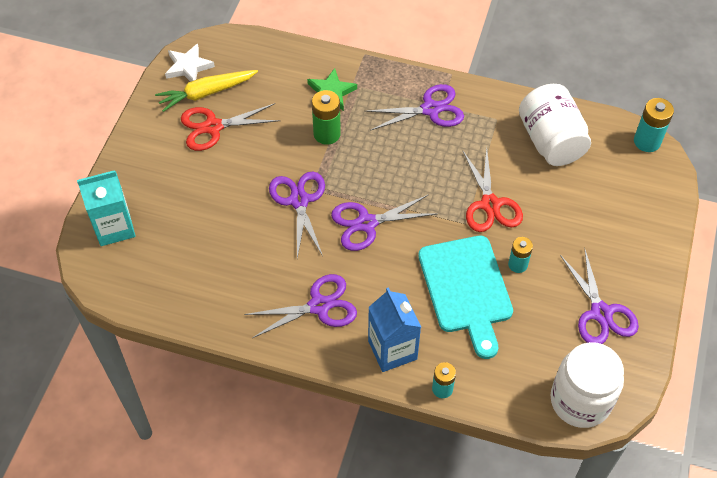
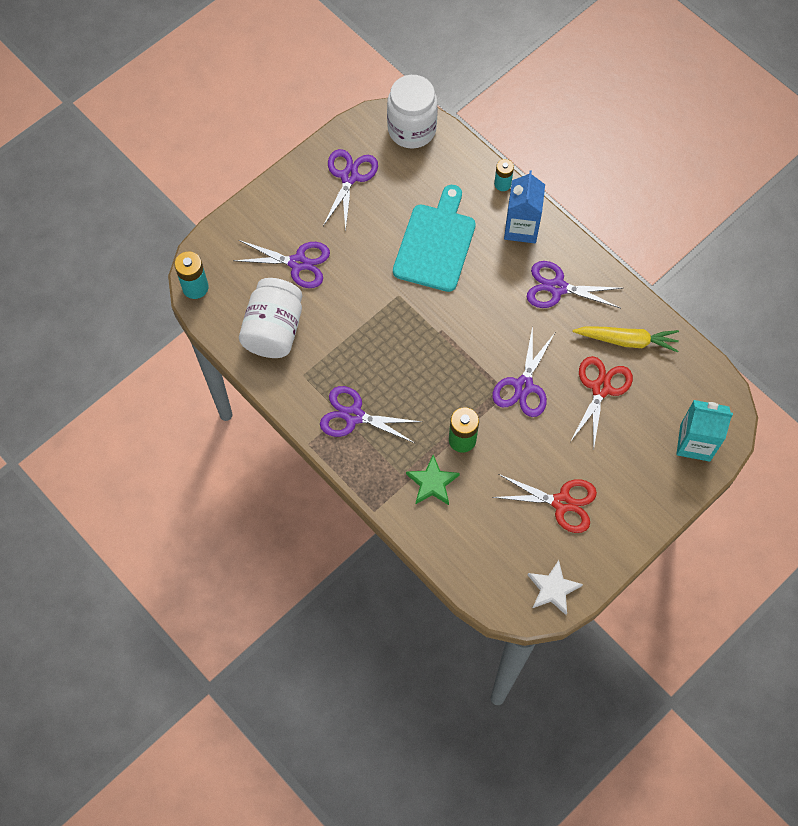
camera: 150 degrees left, 10 degrees up
(206, 93) = (550, 546): yellow carrot -> yellow carrot (627, 341)
(366, 223) = (479, 336): purple scissors -> purple scissors (298, 263)
(490, 204) = (367, 300): red scissors -> red scissors (601, 388)
(518, 264) = (382, 242): turquoise battery -> none

